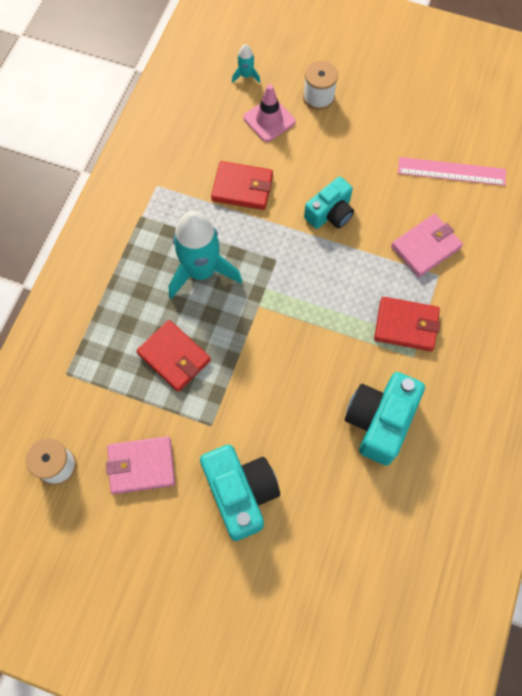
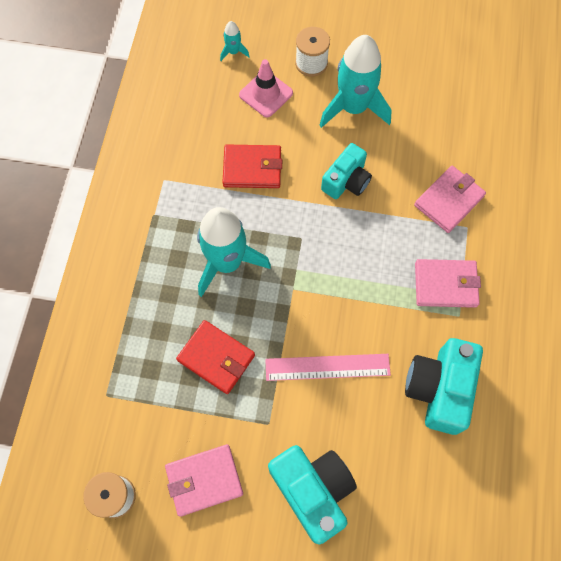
camera: 10 degrees left, 0 degrees up
(351, 145) = (353, 108): none -> turquoise rocket
(406, 325) = (445, 285): red wallet -> pink wallet
(451, 171) = (458, 119): pink ruler -> pink ruler (327, 367)

